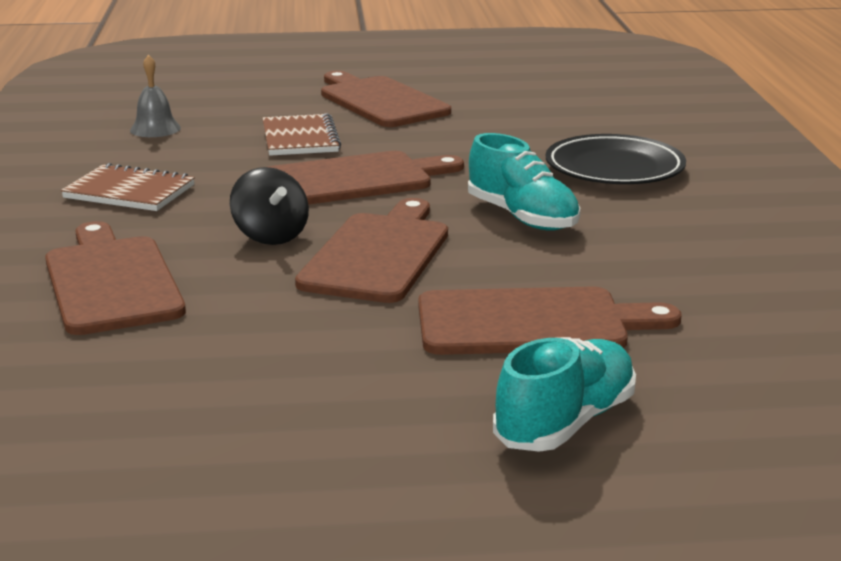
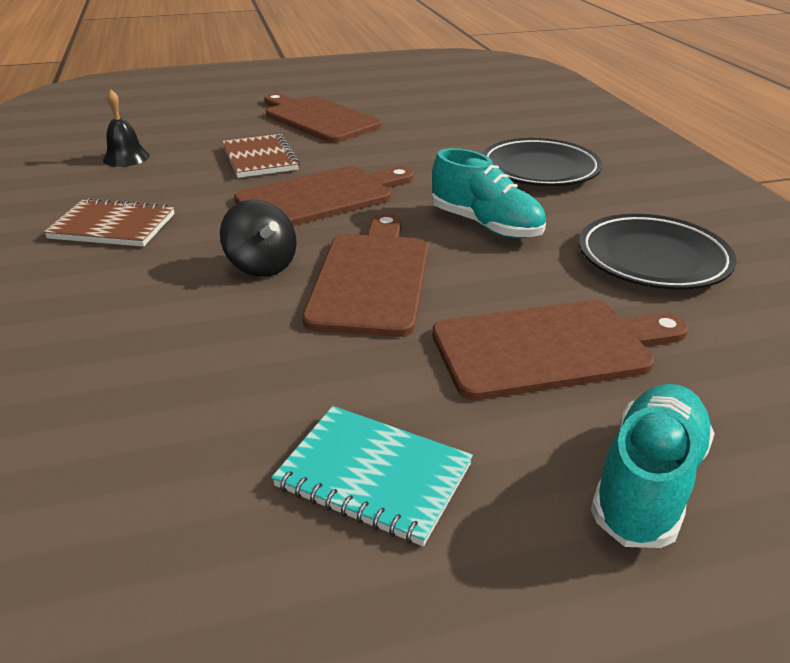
camera: 10 degrees left, 10 degrees up
(111, 282) = (111, 338): brown cutting board -> none
(155, 129) = (126, 157): grey bell -> black bell
(319, 395) = (373, 476): none -> turquoise notebook
(689, 260) = (652, 259): none -> black plate

